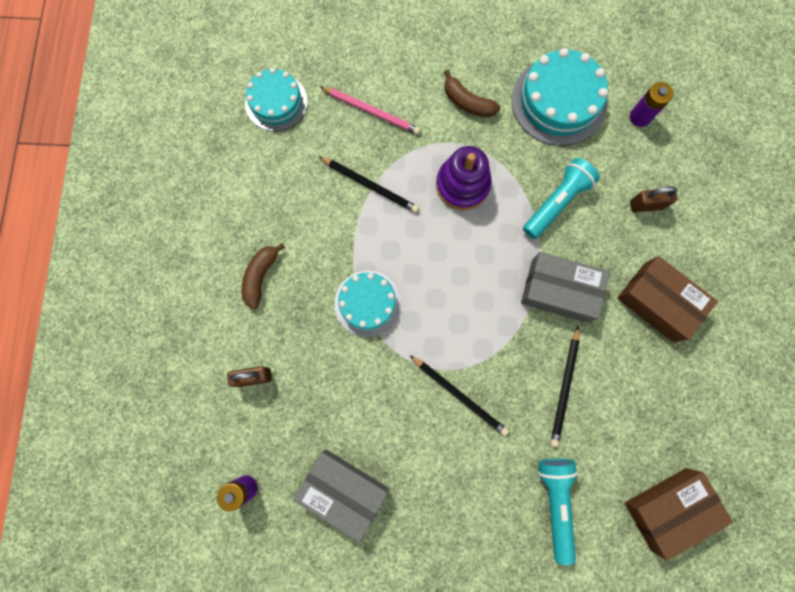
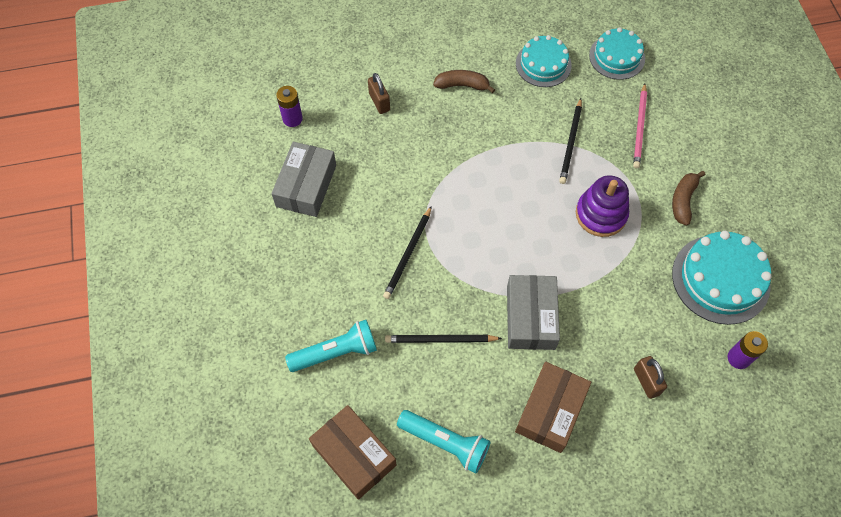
camera: 75 degrees right, 15 degrees down
(368, 303) = (466, 166): turquoise cake -> turquoise cake (543, 64)
(556, 203) = (615, 297): turquoise flashlight -> turquoise flashlight (445, 443)

